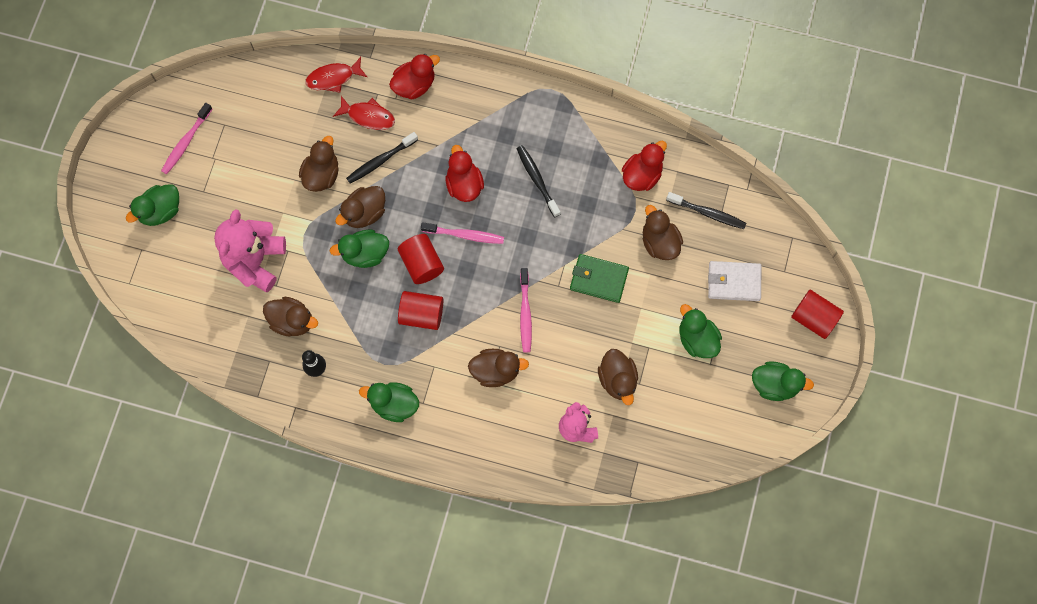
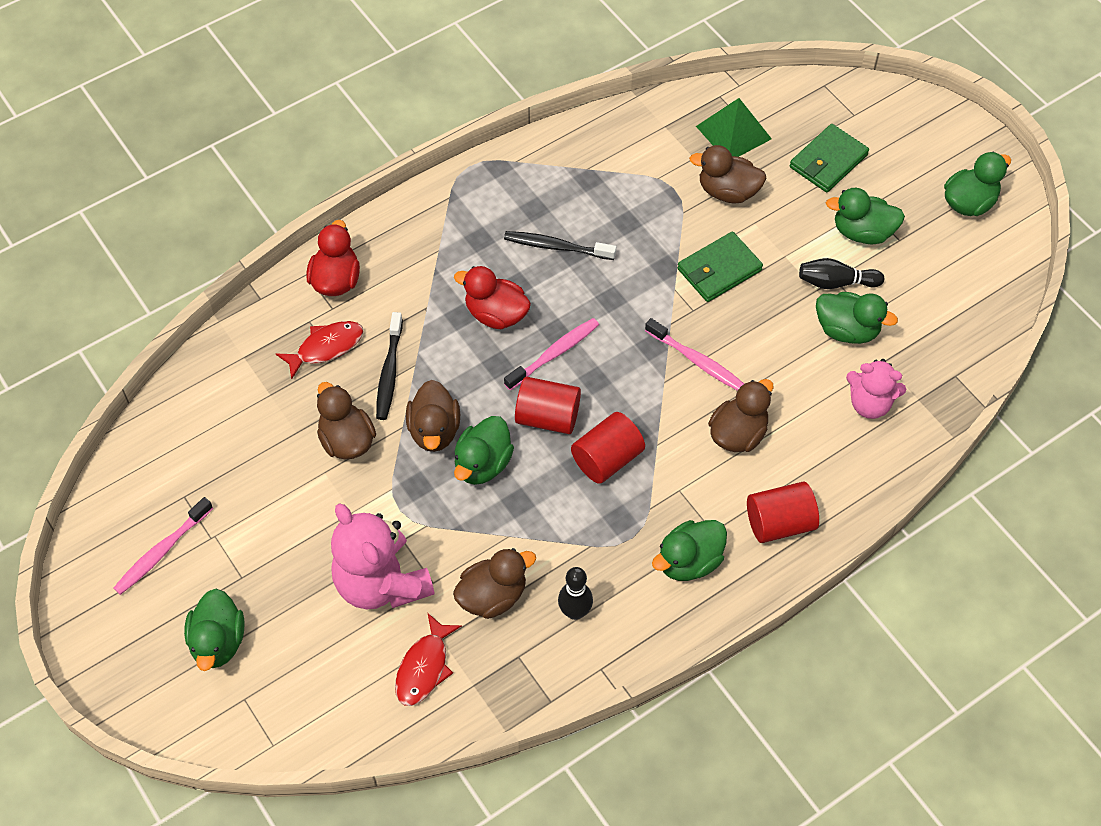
camera: 50 degrees left, 15 degrees down
(186, 142) = (162, 551): pink toothbrush -> pink toothbrush turned 60 degrees clockwise
(333, 78) = (246, 349): red fish -> red fish (424, 667)
(617, 380) = (847, 330): brown duck -> green duck
(642, 175) = (640, 156): red duck -> none
(646, 350) = (836, 282): none -> black bowling pin
(707, 213) = (733, 132): black toothbrush -> green pyramid
(733, 282) = (828, 161): white wallet -> green wallet
(813, 318) = (925, 125): red cylinder -> red cylinder (779, 523)

